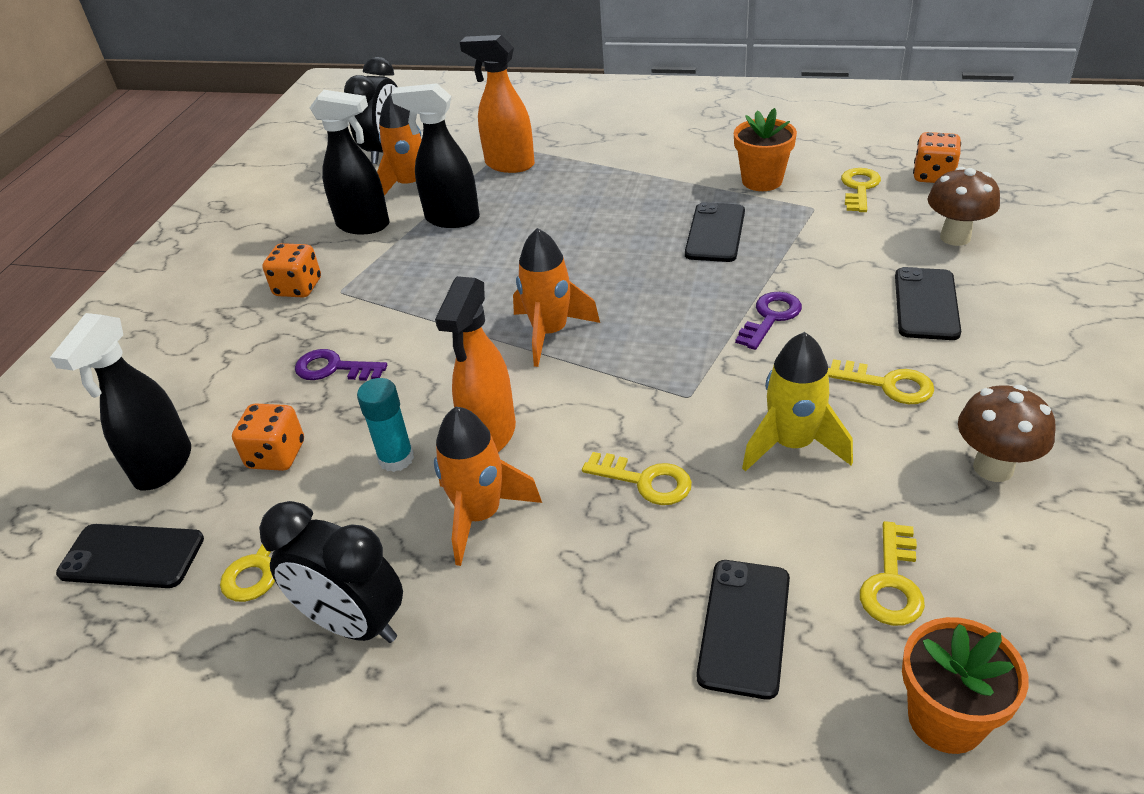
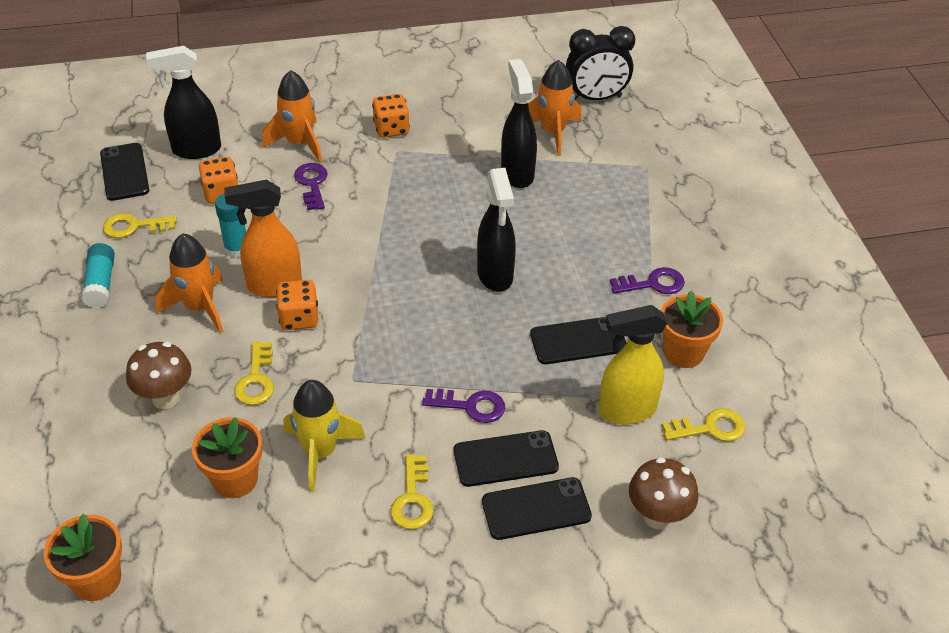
camera: 60 degrees right, 5 degrees up
(354, 624) = (101, 284): black clock -> turquoise glue stick
(364, 225) = (484, 129): black spray bottle -> black spray bottle (495, 275)
(509, 164) = (617, 177): orange spray bottle -> none
(550, 333) = (395, 280): orange rocket -> orange rocket (299, 143)
(665, 177) = (653, 283): none -> purple key
(744, 627) = (143, 463): black phone -> black phone (505, 459)
(808, 532) = (235, 479): none -> orange flower pot
(819, 226) = (626, 410): none -> yellow spray bottle
(892, 583) = (201, 535): yellow key -> none
(933, 176) = (767, 483): orange dice -> orange dice (299, 318)
(993, 467) = (336, 581): brown mushroom -> brown mushroom (166, 398)

